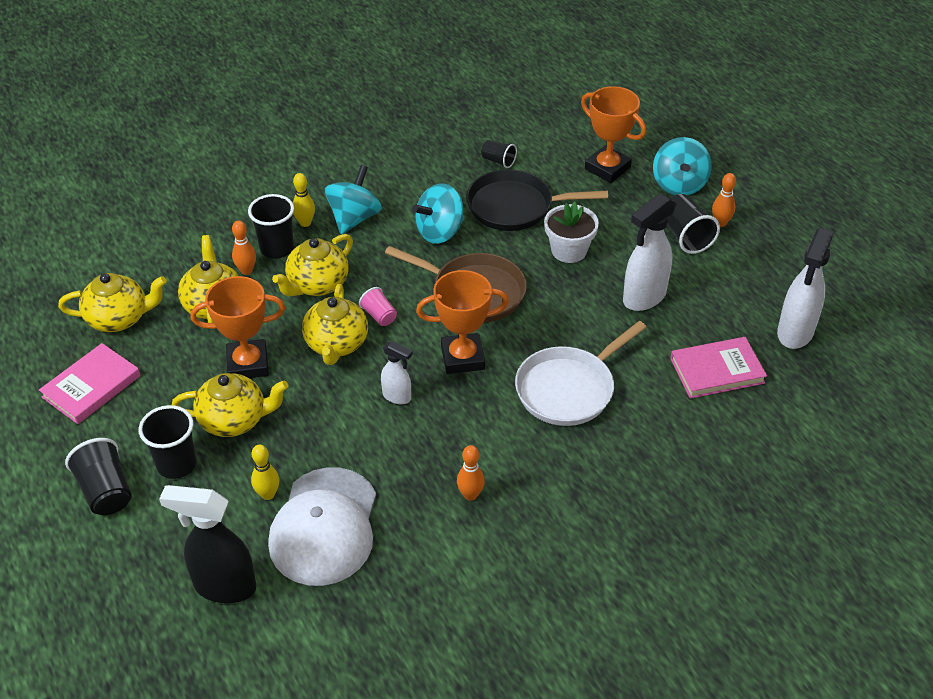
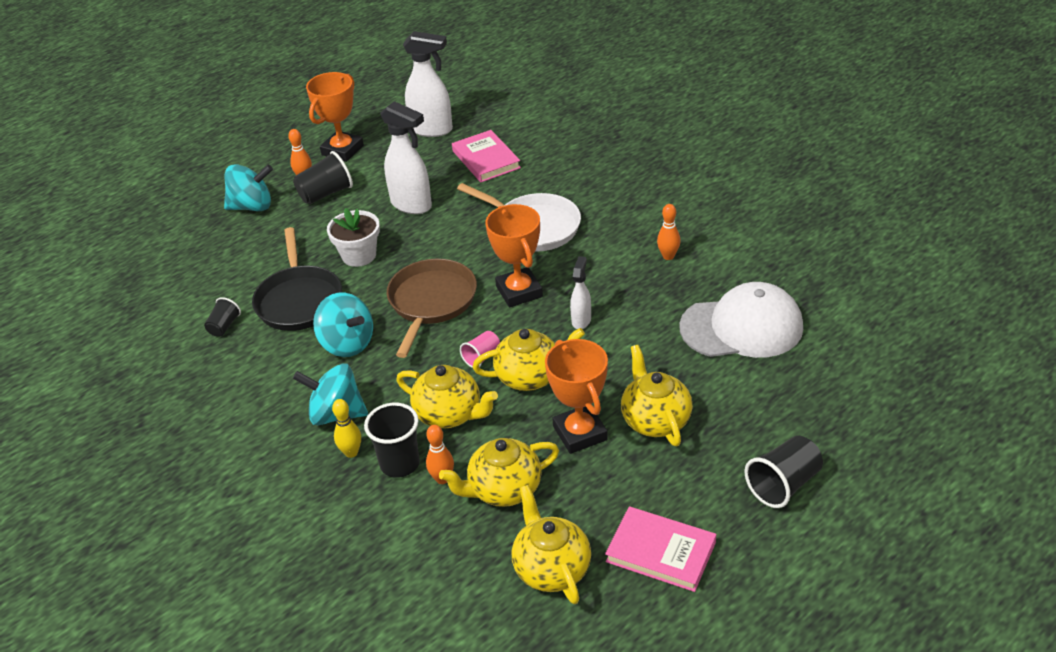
camera: 100 degrees left, 5 degrees down
(176, 464) = (726, 443): black cup -> none
(224, 586) = (832, 368): black spray bottle -> none
(268, 494) = (728, 370): yellow bowling pin -> none
(607, 168) = (230, 252): orange trophy -> orange trophy (342, 150)

